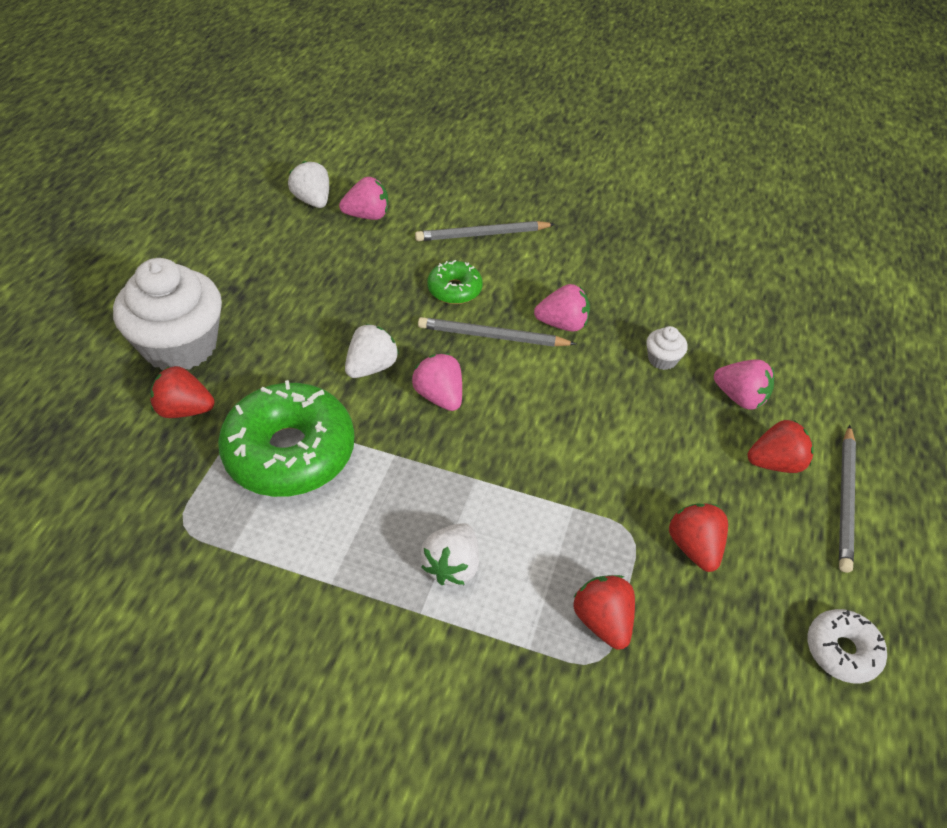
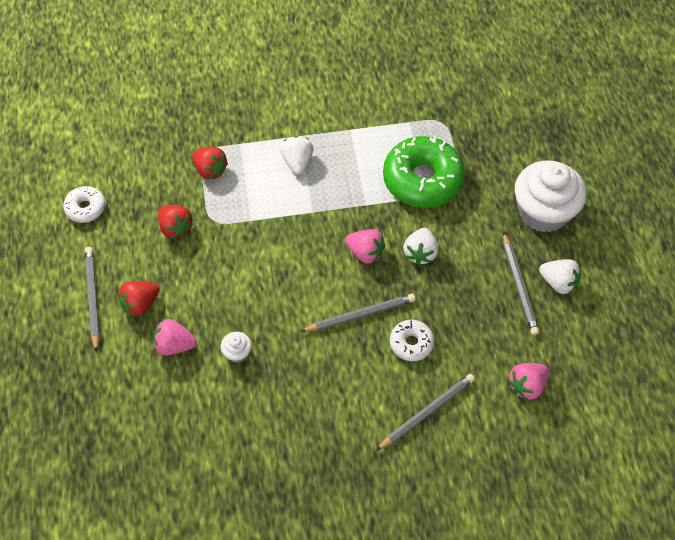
camera: 155 degrees right, 10 degrees up
(185, 409) = (500, 176): red strawberry -> none
(289, 289) = (519, 286): none -> grey pencil
(313, 200) = (579, 379): white strawberry -> white strawberry (558, 282)
(454, 289) = (411, 343): green donut -> white donut
(562, 324) = (319, 350): pink strawberry -> none

